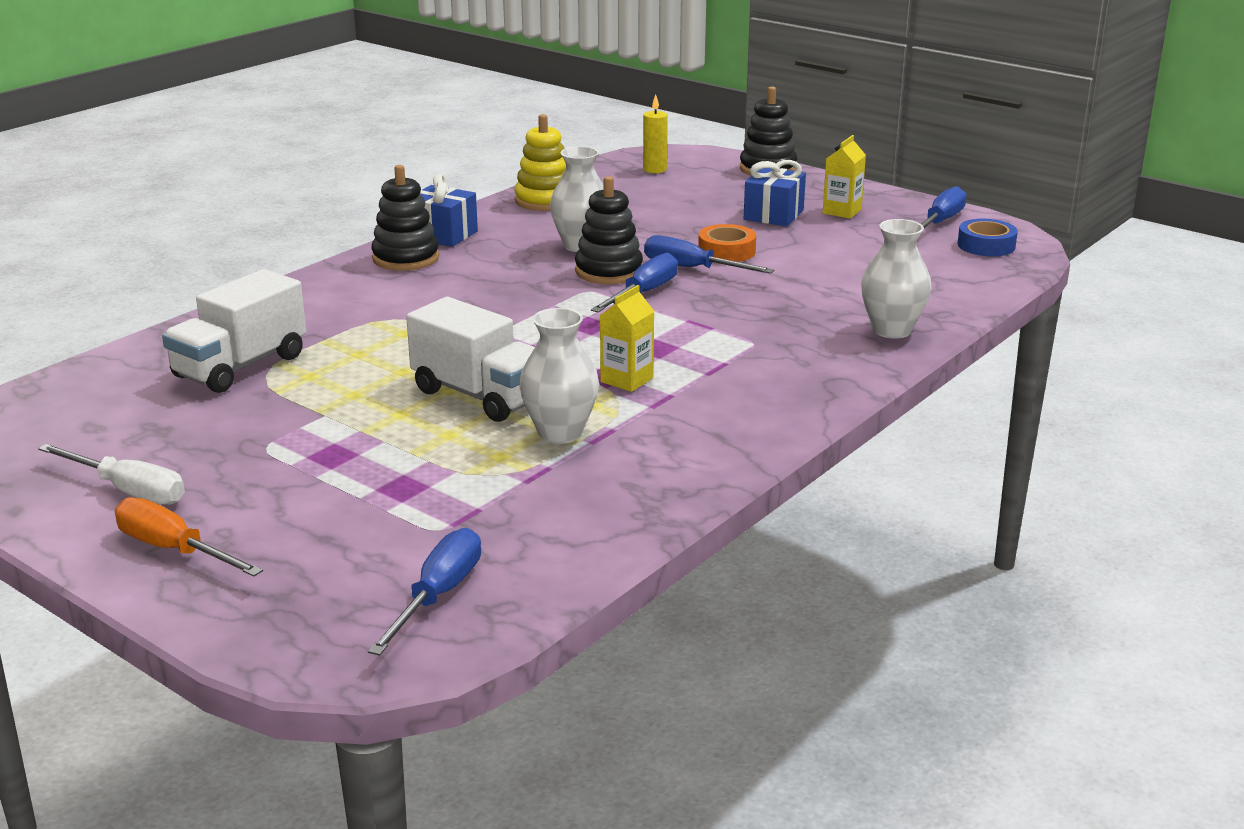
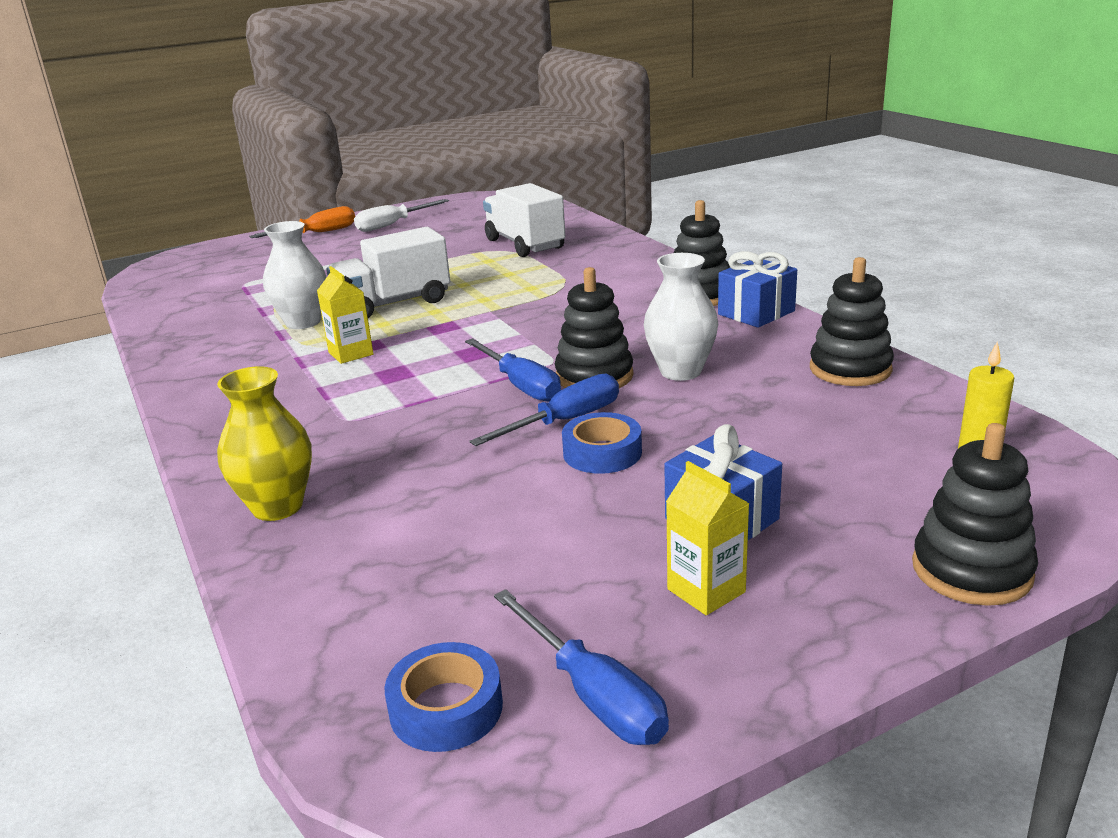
camera: 115 degrees right, 0 degrees up
(438, 595) = (183, 280): blue screwdriver -> none
(545, 201) = (850, 369): yellow stacking toy -> black stacking toy
(726, 251) = (602, 453): orange tape -> blue tape
(891, 330) = (277, 507): white vase -> yellow vase

